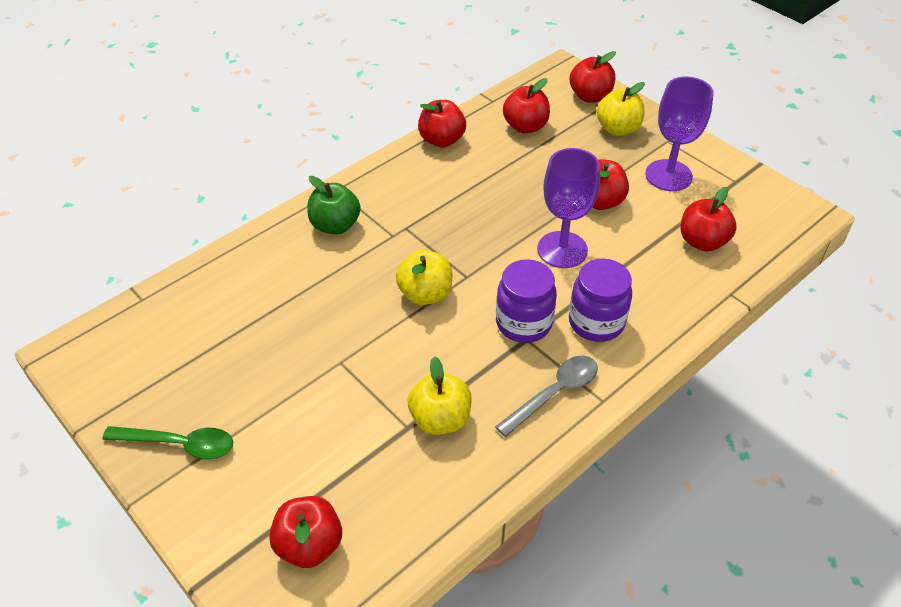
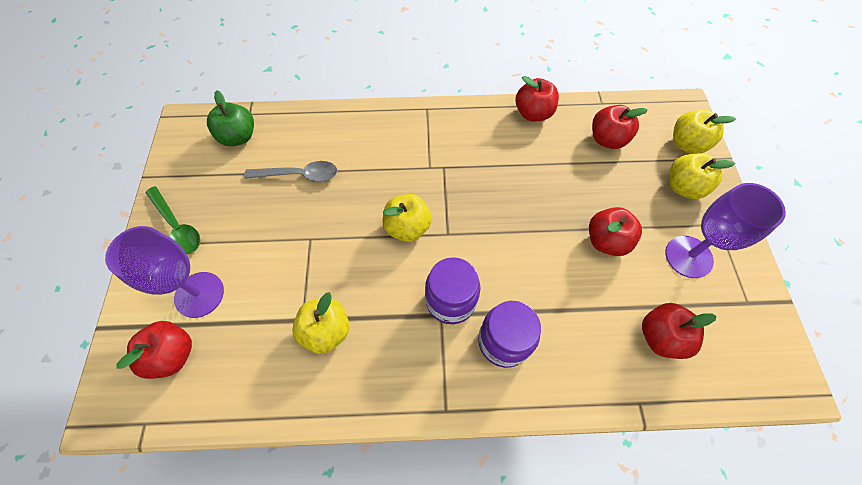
camera: 40 degrees right, 15 degrees up
(335, 225) = (400, 135): green apple -> green apple (238, 137)
(554, 393) = (417, 375): grey spoon -> grey spoon (299, 175)
(562, 250) = (536, 261): purple goblet -> purple goblet (199, 294)
(590, 96) = (686, 144): red apple -> yellow apple

